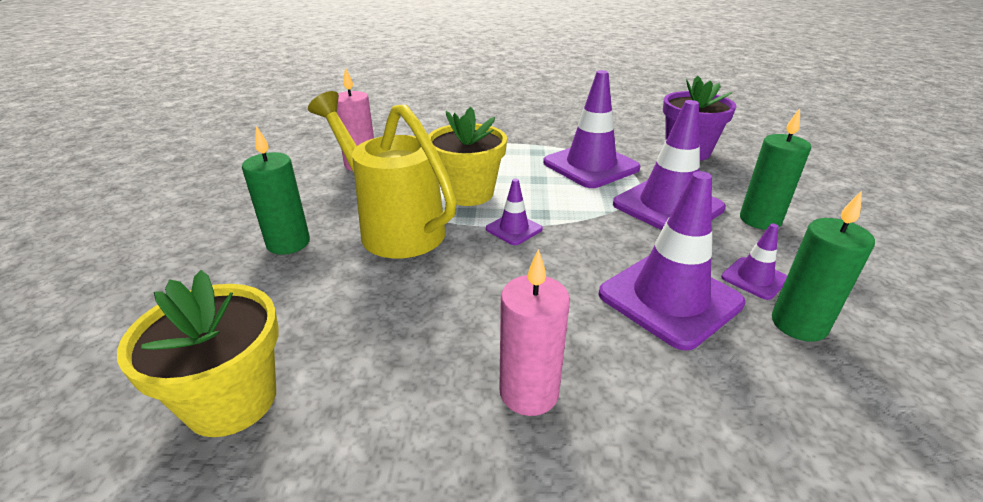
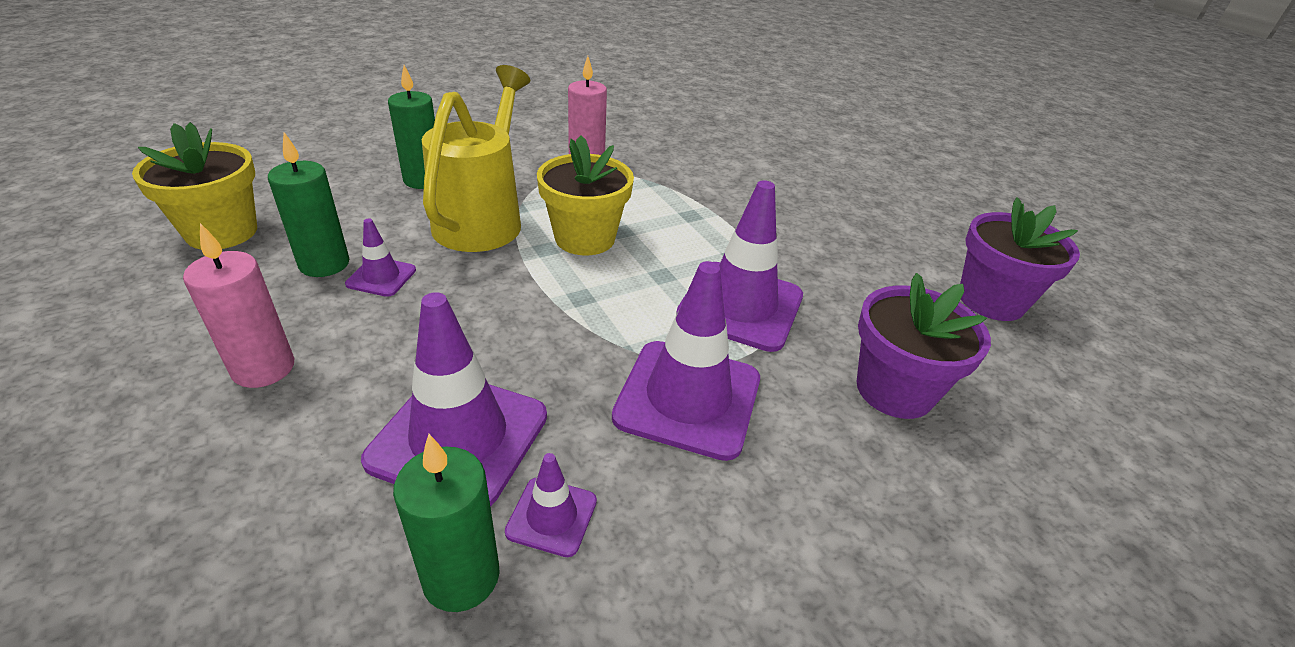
camera: 55 degrees right, 5 degrees up
(514, 229) = (532, 287): purple traffic cone -> purple traffic cone (381, 277)
(631, 107) = (991, 300): none -> purple flower pot
(760, 220) = (731, 507): green candle -> green candle (324, 264)

